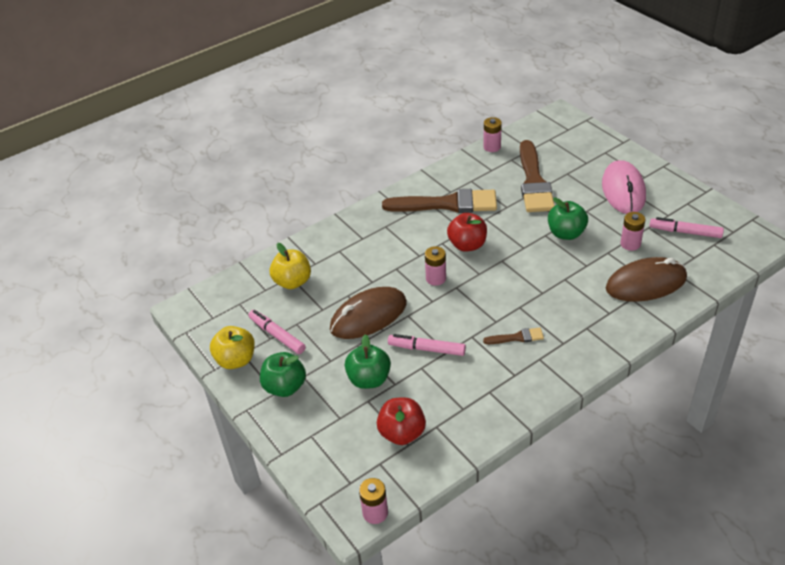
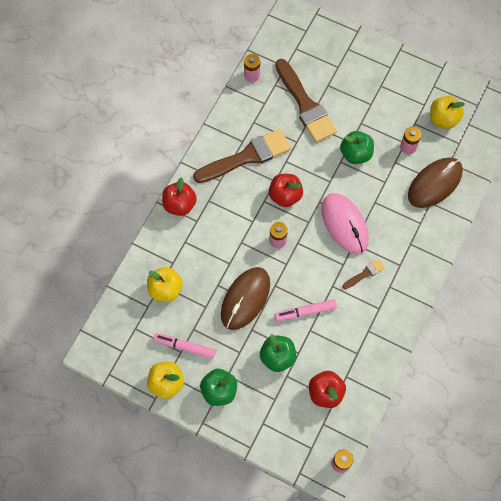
camera: 30 degrees left, 25 degrees up
(354, 221) = (179, 204): none -> red apple
(623, 190) = (380, 89): pink mouse -> pink mouse (344, 224)
(685, 232) = (443, 119): pink marker -> yellow apple

